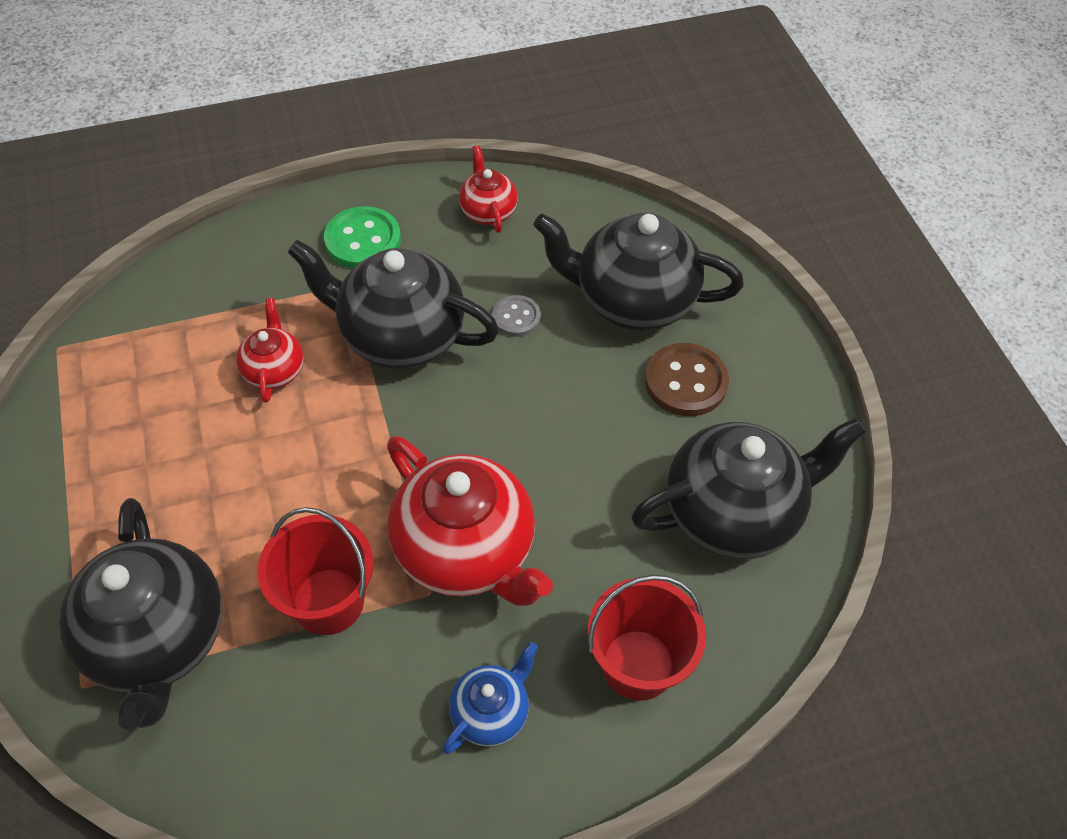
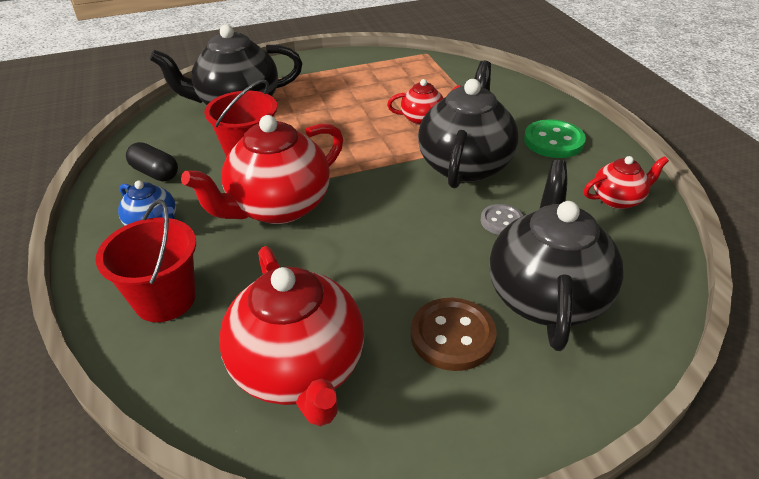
camera: 90 degrees right, 15 degrees down
(357, 740) = (155, 173): none -> black capsule
(733, 513) = (299, 369): black teapot -> red teapot

